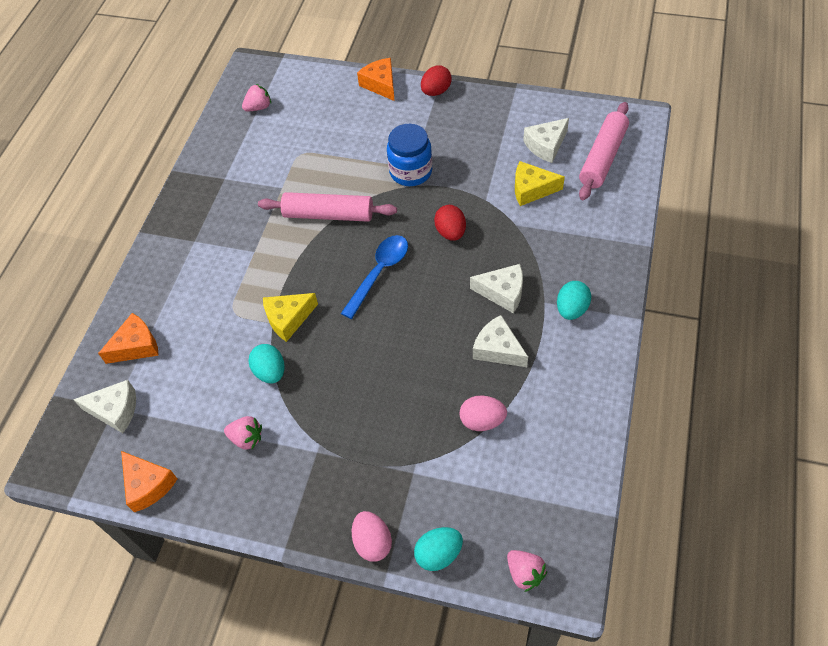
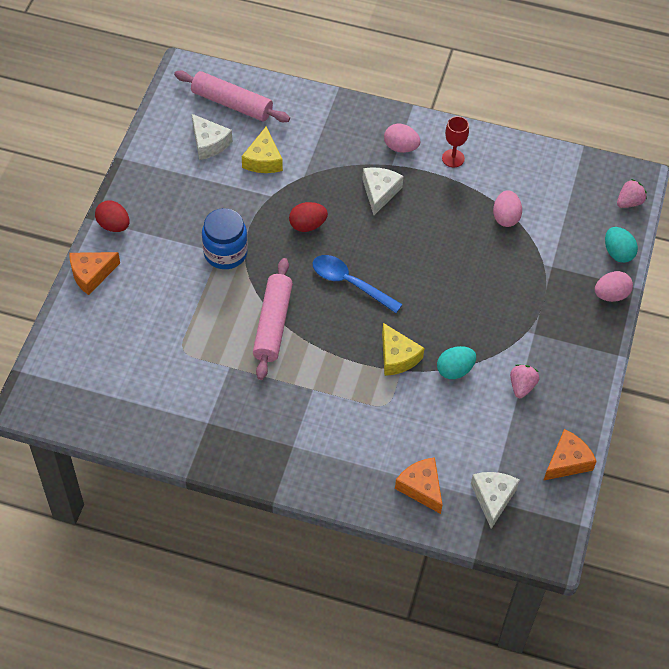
camera: 95 degrees left, 0 degrees up
(258, 107) = (102, 393): pink strawberry -> none
(498, 349) = (438, 201): white cheese -> none
(564, 362) = (453, 158): none -> red goblet
(571, 309) = (401, 147): turquoise egg -> pink egg

